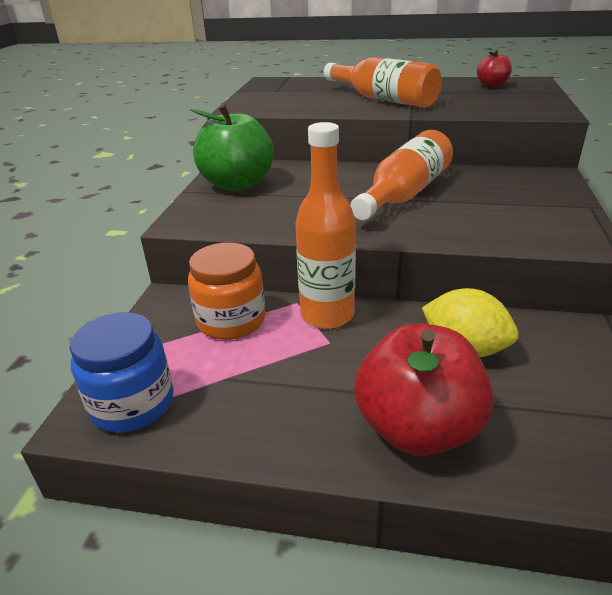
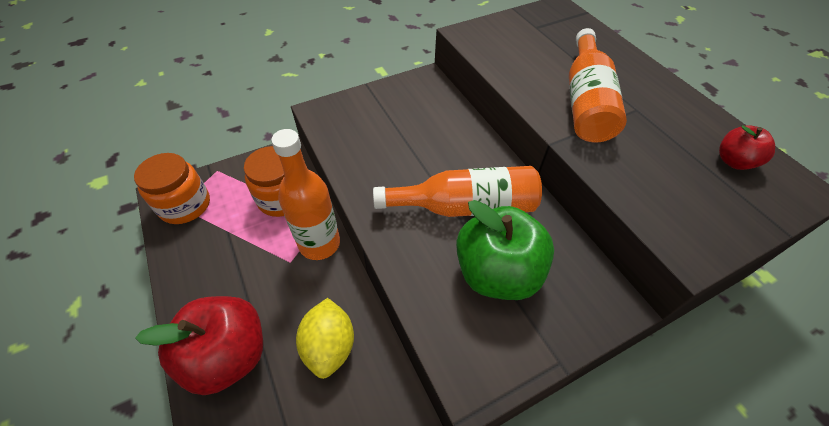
camera: 50 degrees right, 20 degrees up
(132, 404) = (185, 205): blue jar -> orange jar
(237, 184) = (398, 102): green apple -> green apple (496, 272)

